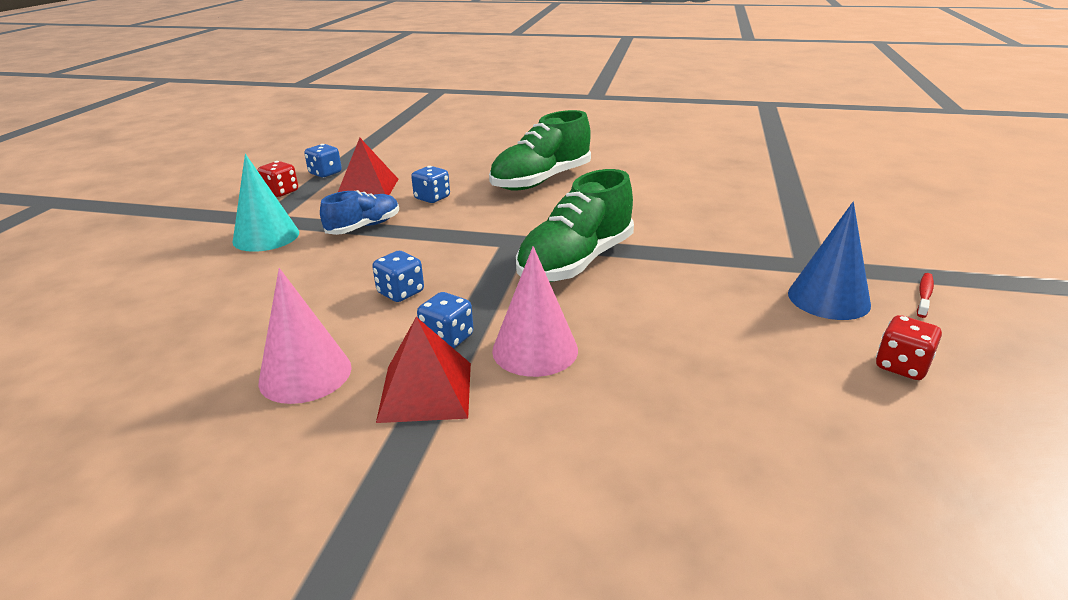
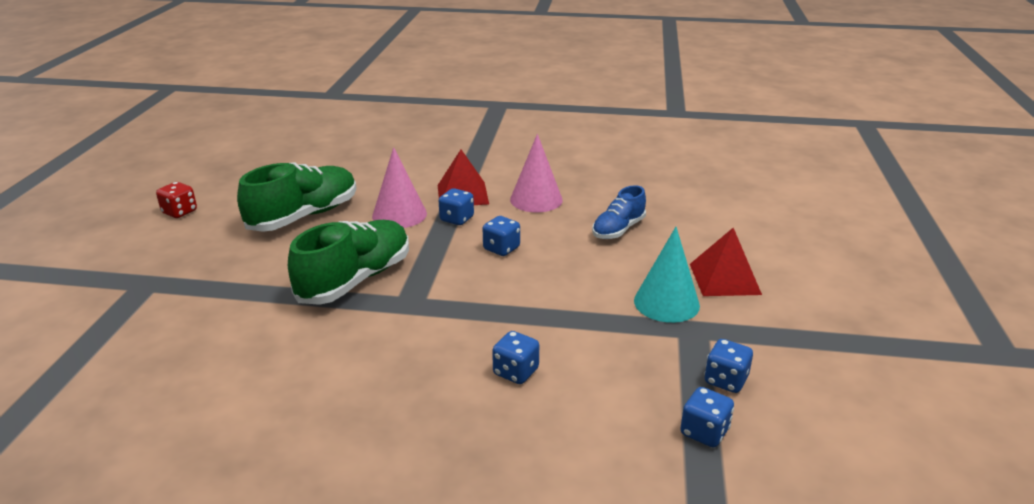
camera: 175 degrees right, 0 degrees up
(281, 192) = (725, 380): red dice -> blue dice
(364, 227) = (573, 319): blue shoe -> blue shoe (618, 230)
(368, 188) = (613, 393): red pyramid -> red pyramid (724, 279)
(541, 181) = (368, 418): green shoe -> green shoe (304, 216)
(828, 298) = (171, 252): blue cone -> none
(924, 295) = (93, 257): red toothbrush -> none

